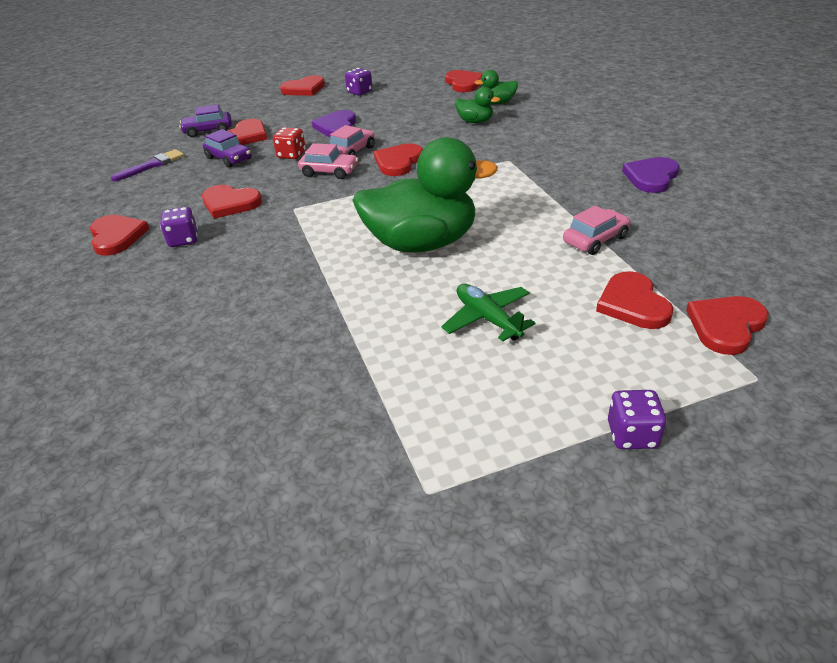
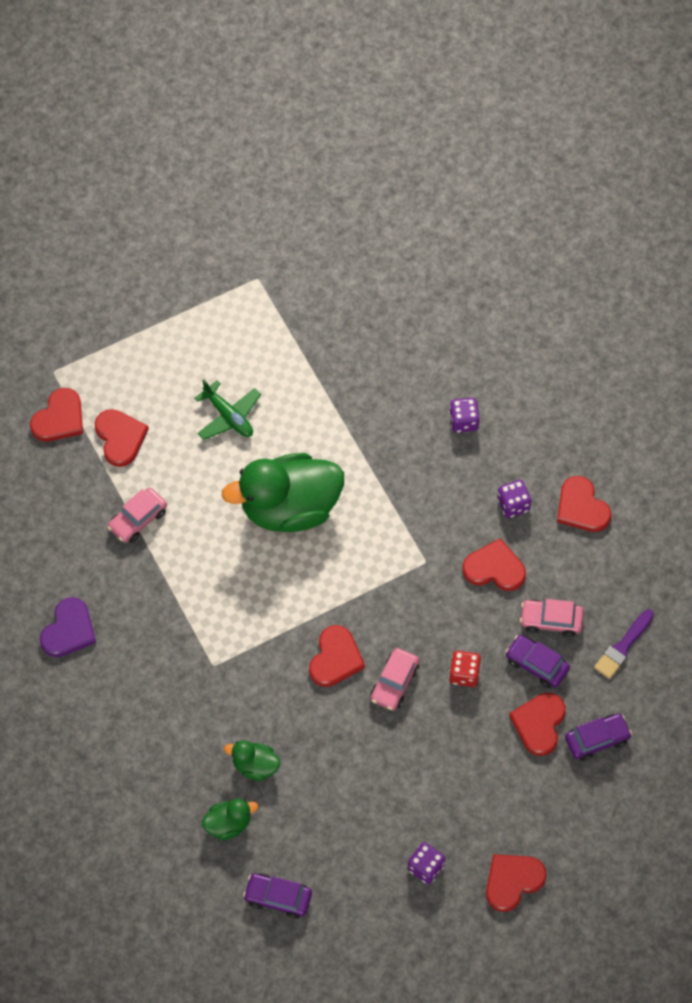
camera: 170 degrees right, 25 degrees up
(329, 172) = (408, 635): pink car -> pink car (551, 620)
(337, 127) = (429, 751): purple heart -> none
(464, 83) = (278, 898): red heart -> purple car
(632, 435) = (140, 323): purple dice -> purple dice (463, 421)

